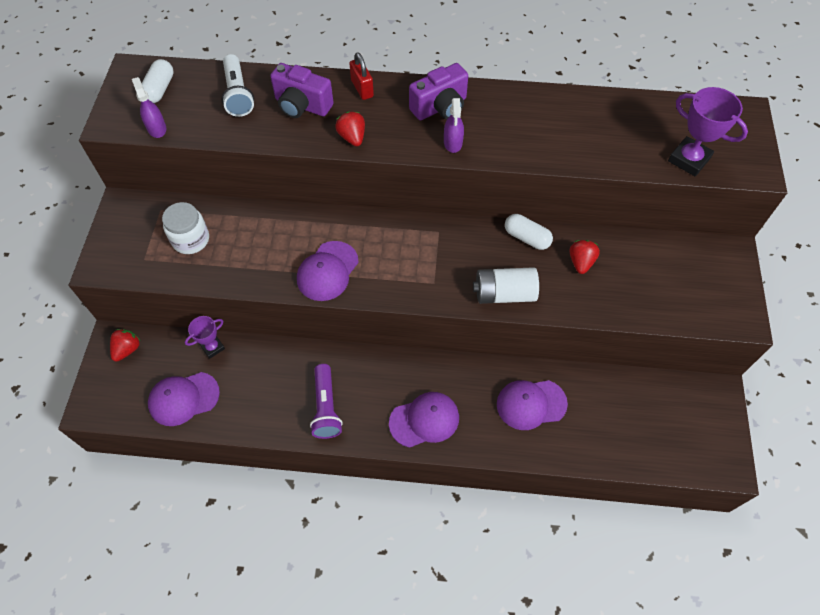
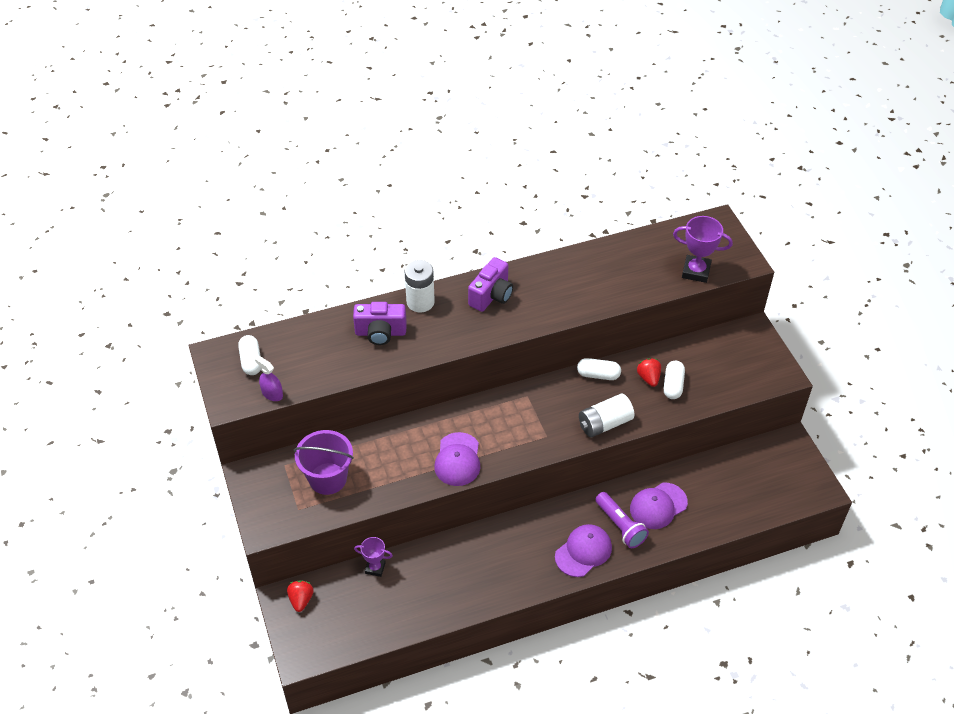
camera: 25 degrees left, 10 degrees down
(183, 398) = (376, 617): purple cap -> none
(191, 239) = (327, 478): white jar -> purple bucket
(212, 347) = (375, 568): purple trophy -> purple trophy turned 75 degrees clockwise
(238, 94) = (321, 342): white flashlight -> none
(326, 407) = (500, 575): purple flashlight -> purple flashlight (620, 526)
(352, 137) = (437, 343): red strawberry -> none
(362, 88) = (420, 302): red padlock -> white battery
(453, 142) = (518, 320): purple spray bottle -> none
(604, 280) = (673, 385): none -> white capsule

